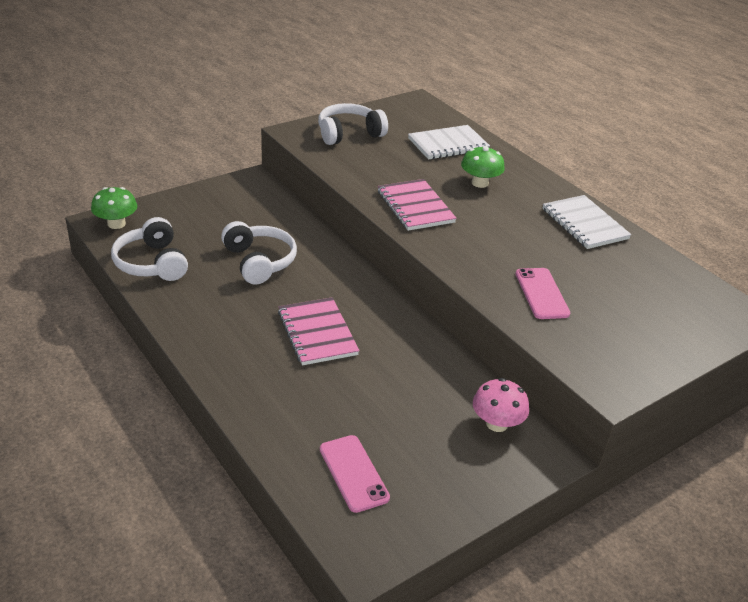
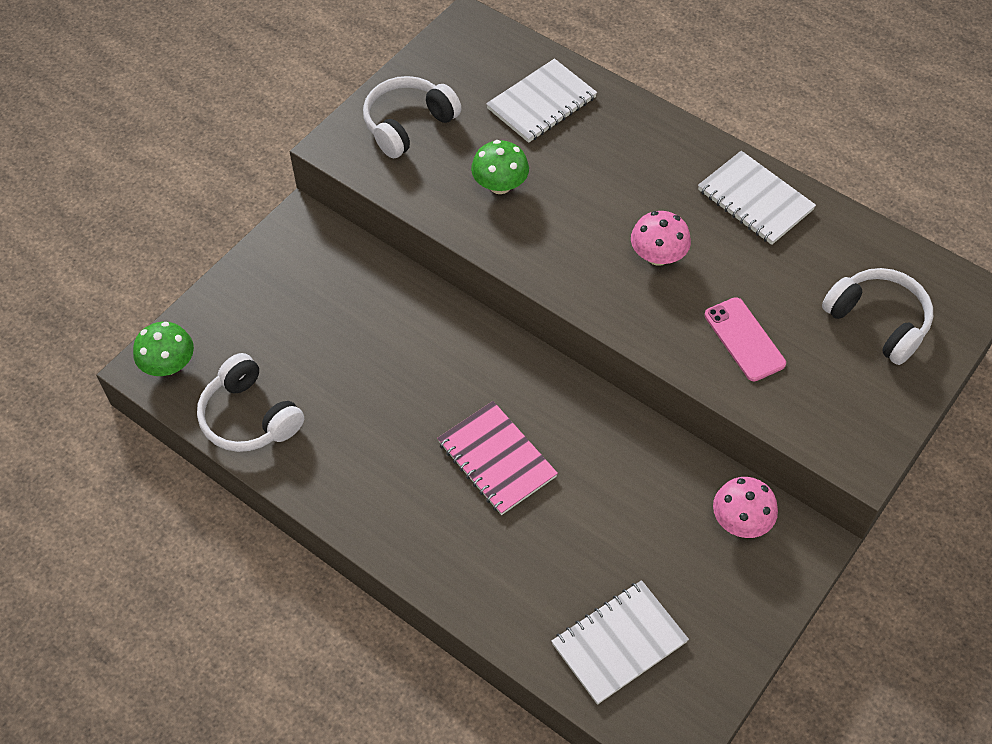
camera: 15 degrees left, 20 degrees up
(259, 262) = (377, 368): white headphones -> white headphones (878, 321)
(353, 473) = (619, 643): pink phone -> white notebook
(415, 207) = (547, 239): pink notebook -> none
(480, 183) = (607, 166): green mushroom -> green mushroom (500, 185)
(494, 234) = (657, 256): none -> pink mushroom

